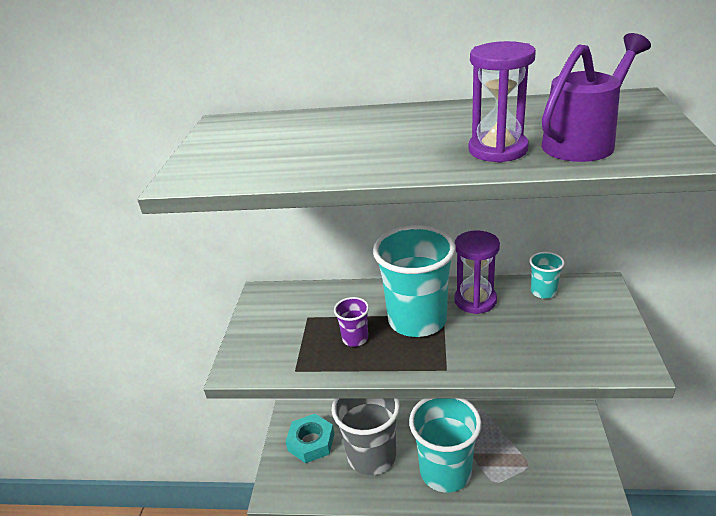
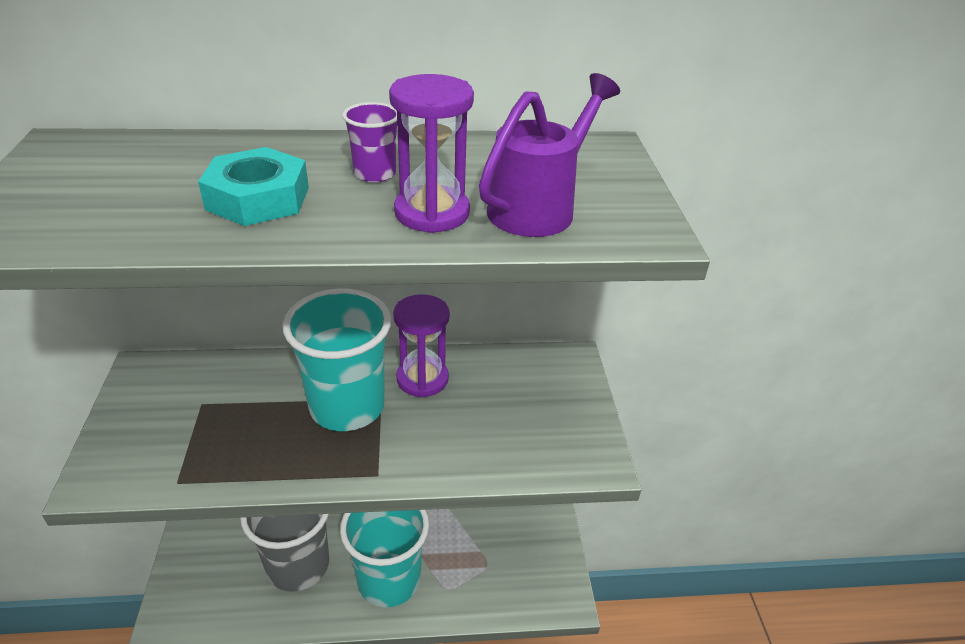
camera: 15 degrees left, 5 degrees up
(311, 442) = (219, 551): turquoise nut -> turquoise nut (258, 198)
(355, 338) = (263, 434): purple cup -> purple cup (375, 174)
(543, 292) = (505, 367): turquoise cup -> none

